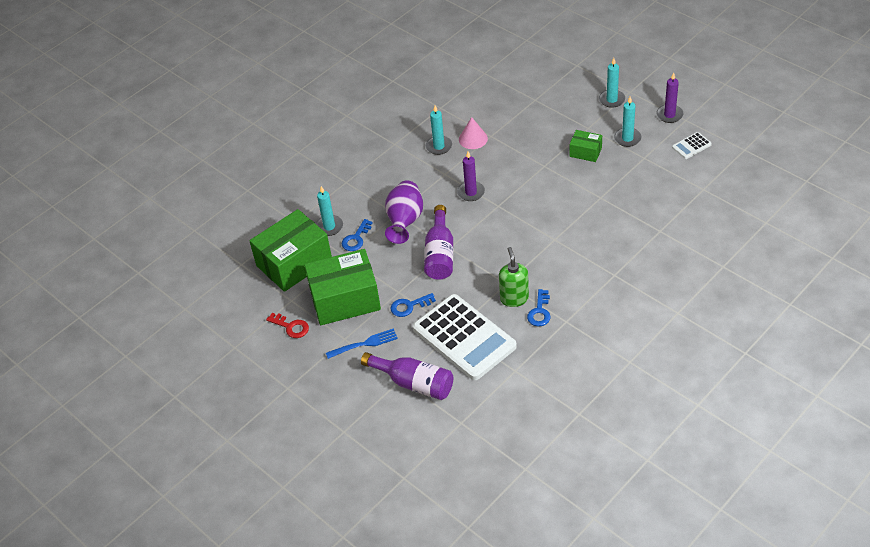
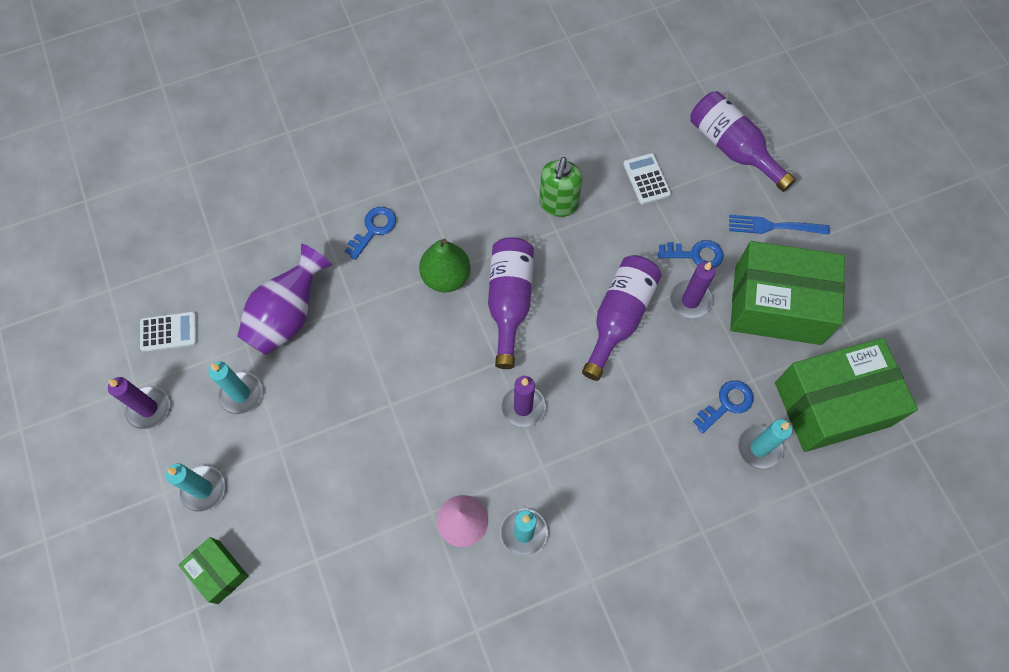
camera: 160 degrees left, 20 degrees up
(291, 327) = (863, 296): red key -> none
(401, 280) = (690, 300): none -> purple candle
(405, 222) = (643, 400): purple vase -> purple vase (288, 315)
(464, 338) = (646, 179): white calculator -> white calculator, size x0.41
(510, 235) = (509, 301): none -> purple bottle
(540, 312) = (538, 172): blue key -> blue key (373, 229)
(557, 232) = (446, 277): none -> green pear
(585, 152) = (316, 399): green box -> green box (219, 572)

